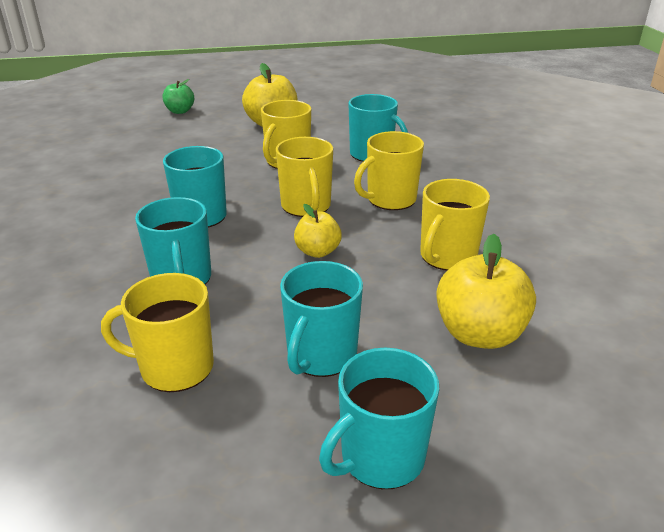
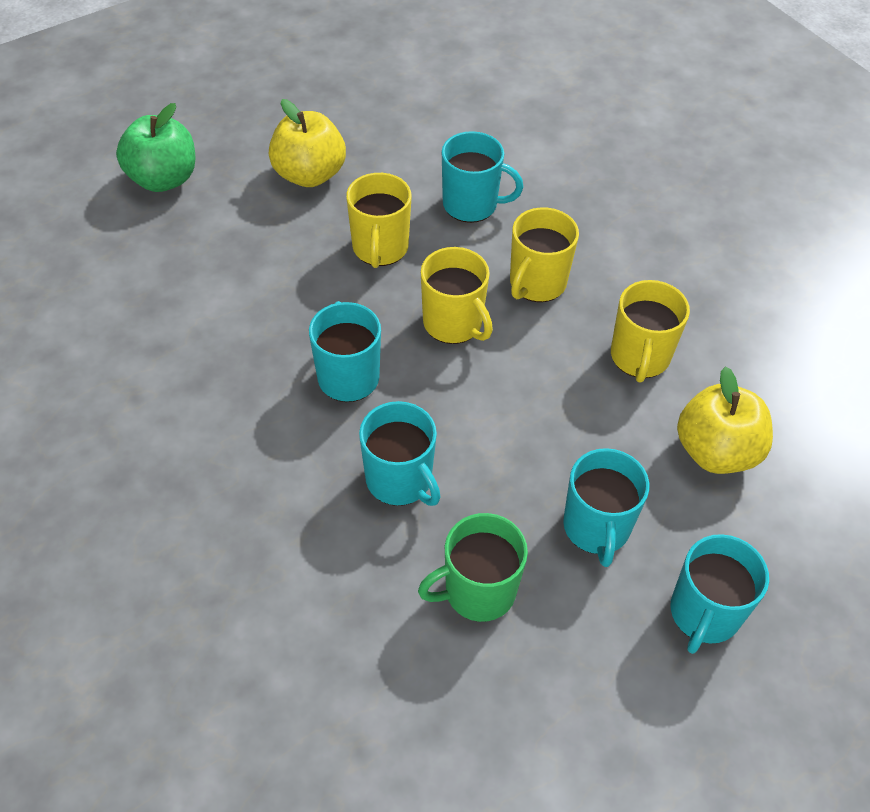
camera: 25 degrees left, 20 degrees up
(175, 368) = (478, 591): yellow mug -> green mug
(180, 111) = (163, 179): green apple -> green apple, size x1.68
(317, 251) = (510, 392): yellow apple -> none

